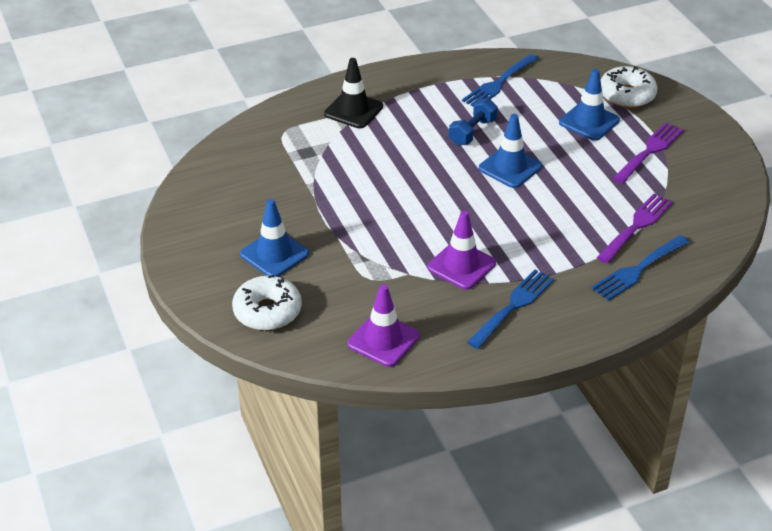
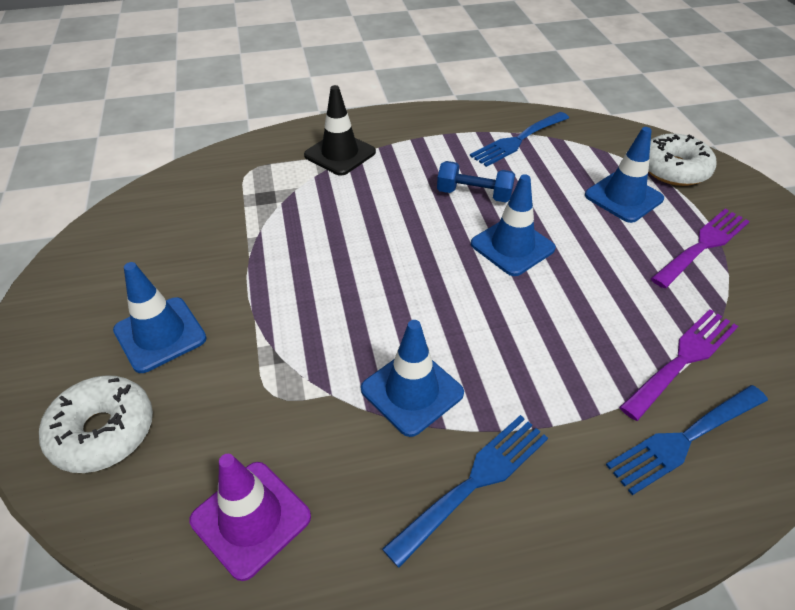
camera: 10 degrees right, 5 degrees up
(461, 265) = (412, 391): purple traffic cone -> blue traffic cone
(472, 132) = (474, 194): blue dumbbell -> blue dumbbell turned 60 degrees clockwise

